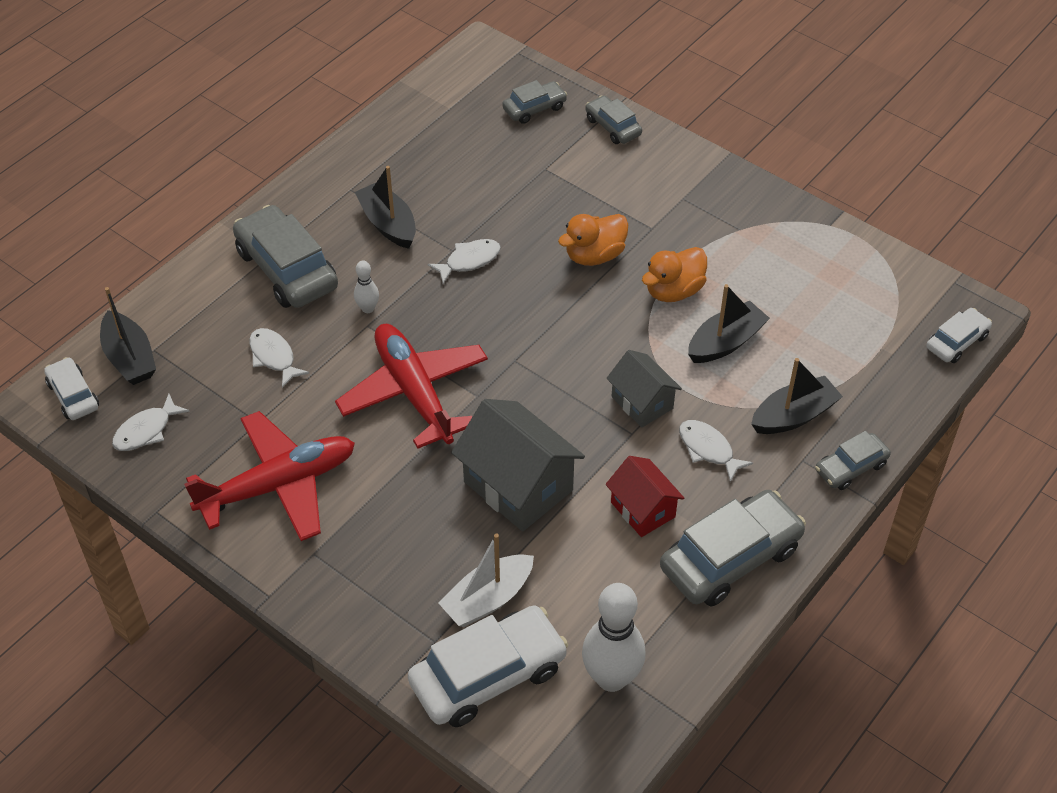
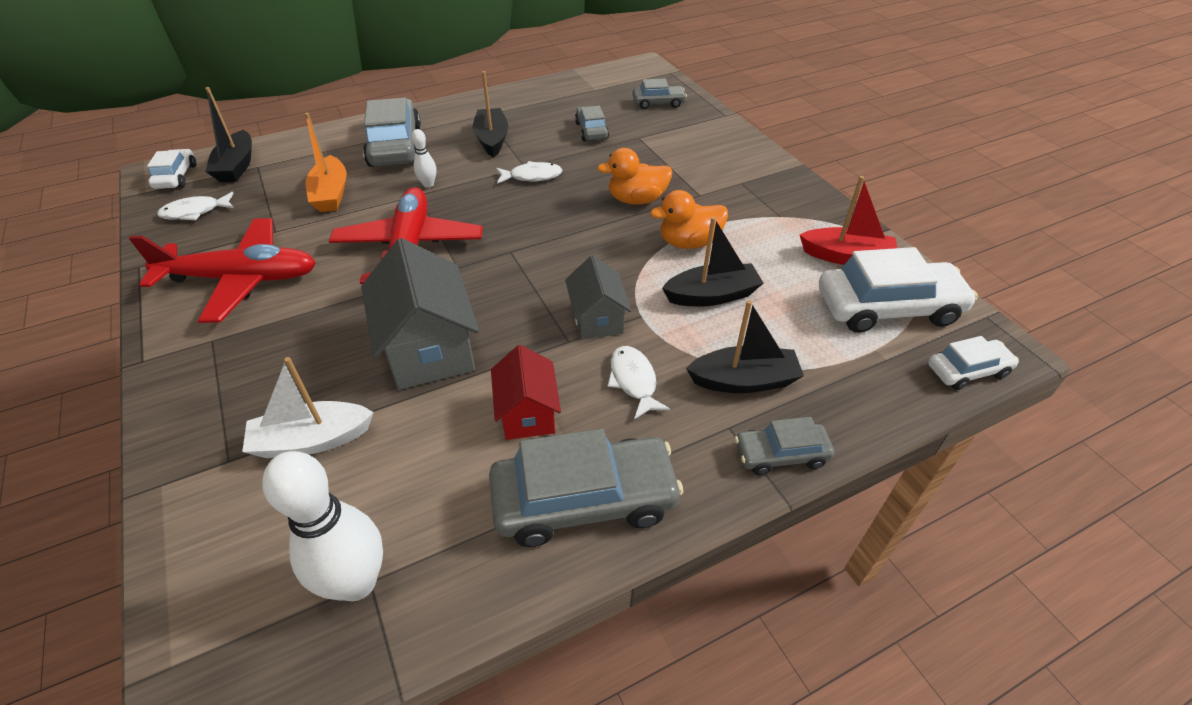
camera: 25 degrees right, 5 degrees down
(274, 357) = (331, 194): white fish -> orange boat
(488, 675) = (241, 519): white car -> white car (887, 307)
(613, 127) = (712, 126): grey car -> grey car (591, 131)
(819, 258) = (846, 257): none -> red boat

